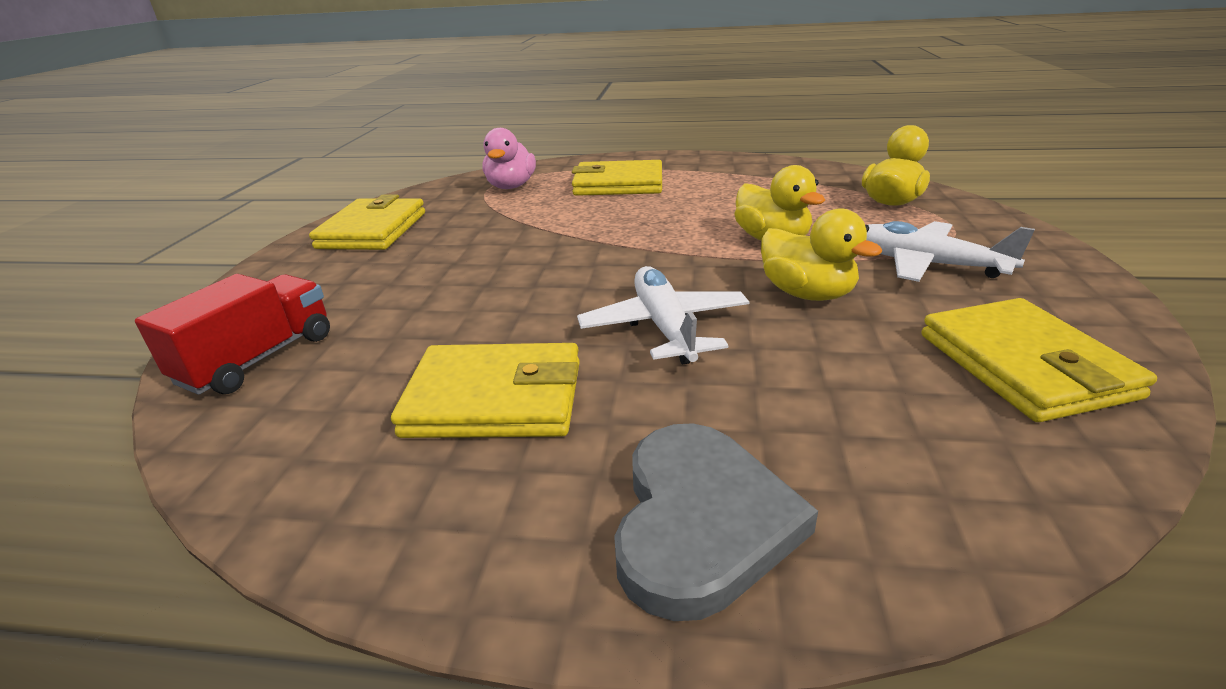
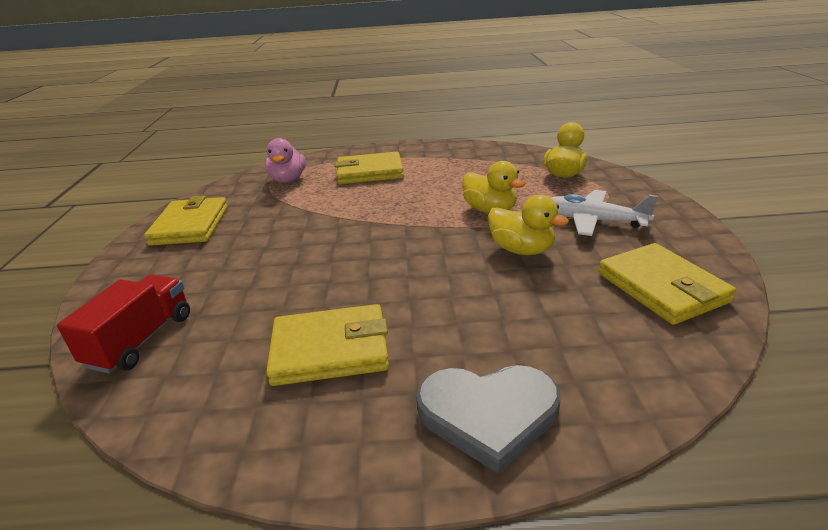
camera: 10 degrees left, 0 degrees up
(664, 327) = (432, 284): white plane -> none
(701, 521) = (488, 414): grey heart -> grey heart turned 90 degrees clockwise

